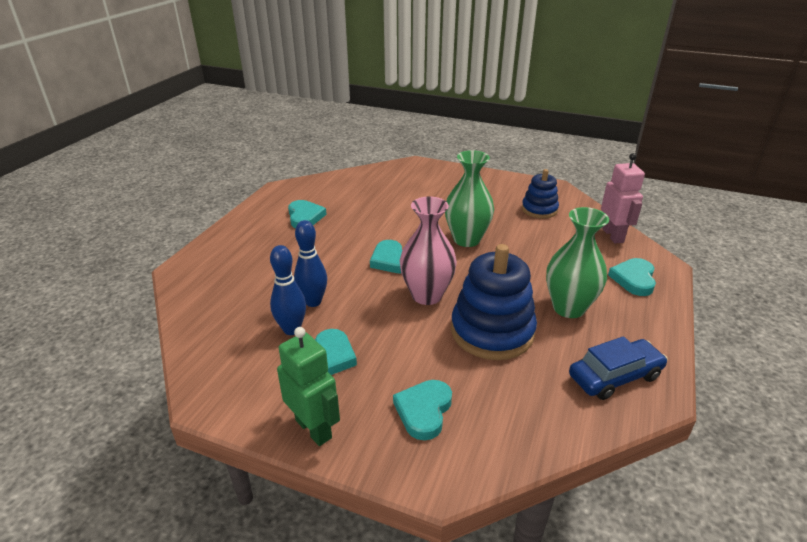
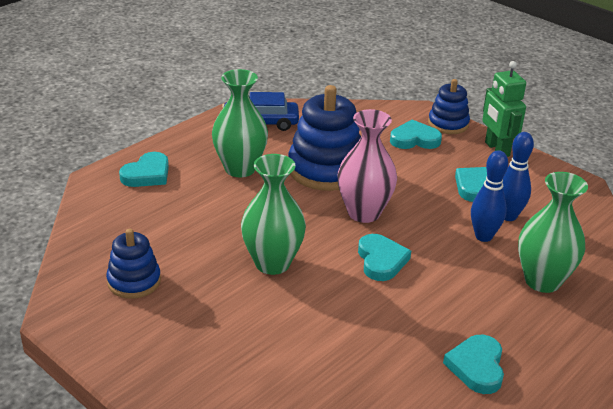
camera: 160 degrees left, 0 degrees up
(260, 277) = (542, 281): none -> green vase
(391, 461) = (448, 124): none -> blue stacking toy
(424, 411) = (414, 139): turquoise heart -> turquoise heart turned 135 degrees counterclockwise
(613, 235) = (97, 220): pink robot -> none

